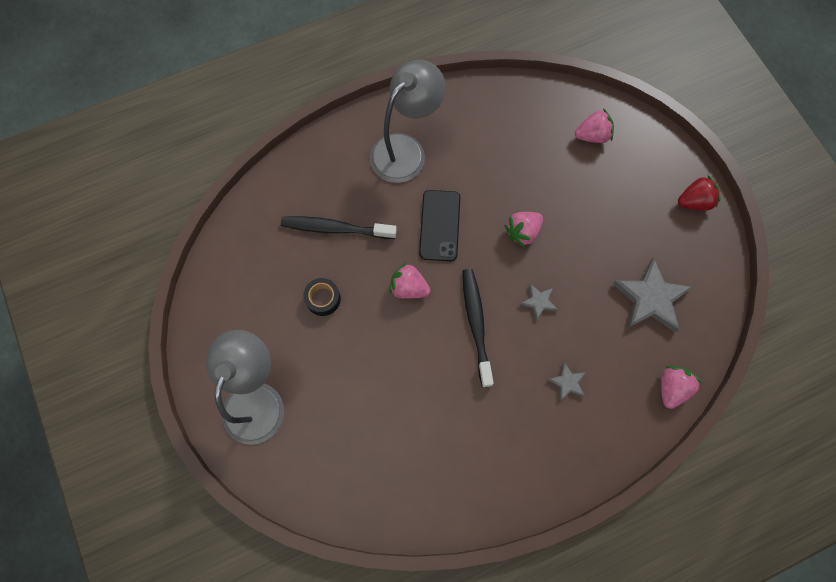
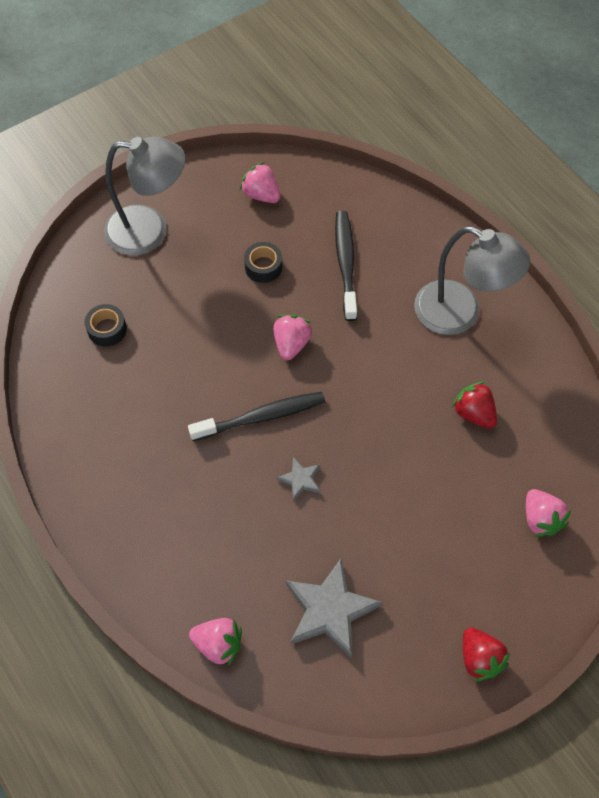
camera: 80 degrees right, 10 degrees down
(361, 451) = (107, 329): none -> black tape
(440, 225) = (373, 363): black phone -> none
(498, 160) = (474, 413): none -> red strawberry
(522, 232) = (385, 452): pink strawberry -> pink strawberry (261, 194)
(567, 382) = (208, 522): grey star -> none

